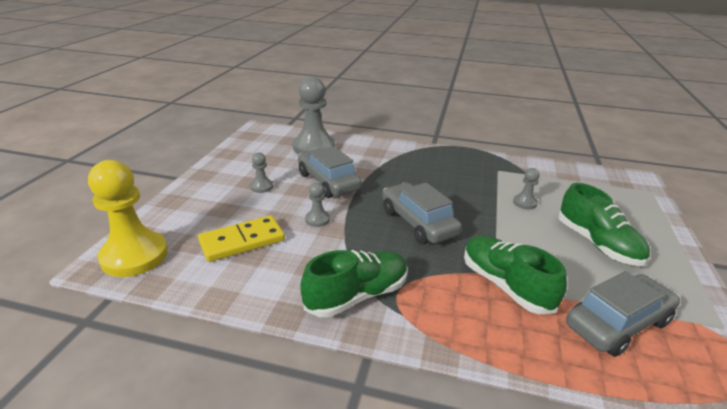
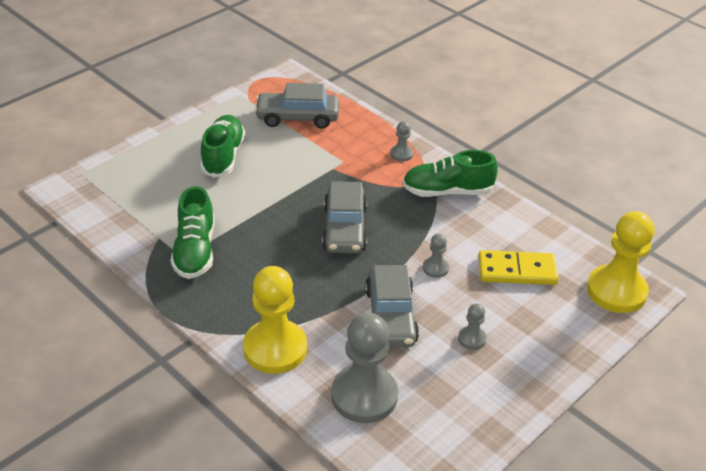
camera: 150 degrees left, 10 degrees up
(383, 150) = (275, 348): none -> yellow pawn
(505, 285) = (336, 159): green shoe -> green shoe (195, 251)
(524, 203) = (220, 209): grey pawn -> grey pawn (401, 154)

